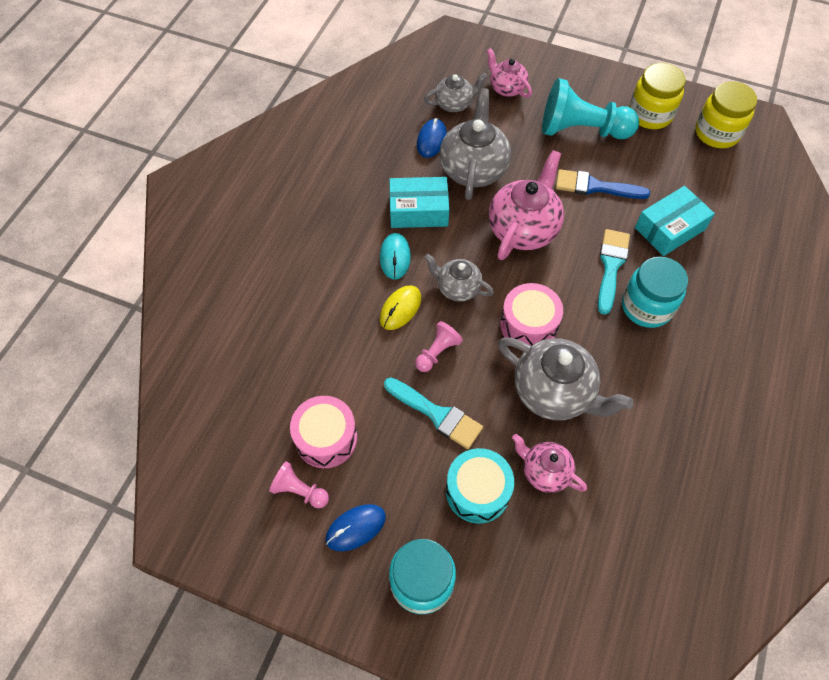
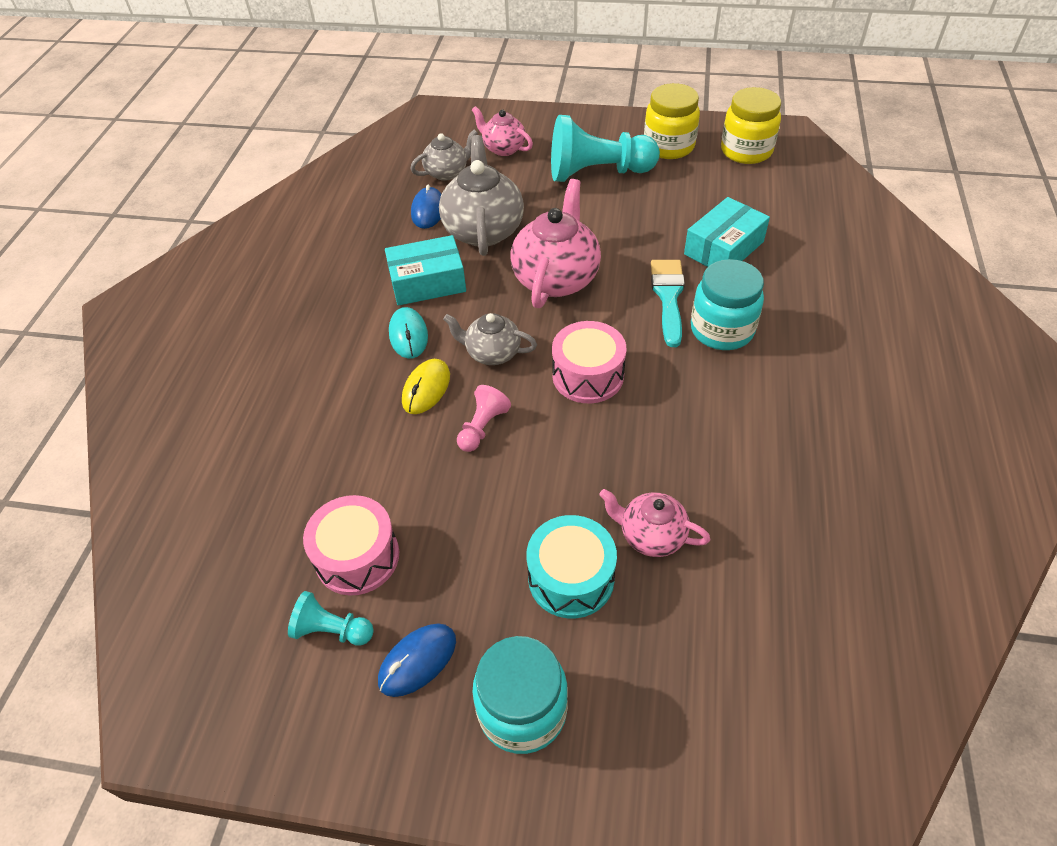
camera: 10 degrees left, 10 degrees down
(299, 490) = (332, 630): pink pawn -> turquoise pawn
(436, 414) = (497, 498): turquoise brush -> none
(554, 392) = (638, 442): grey teapot -> none
(595, 187) = (627, 223): blue brush -> none

